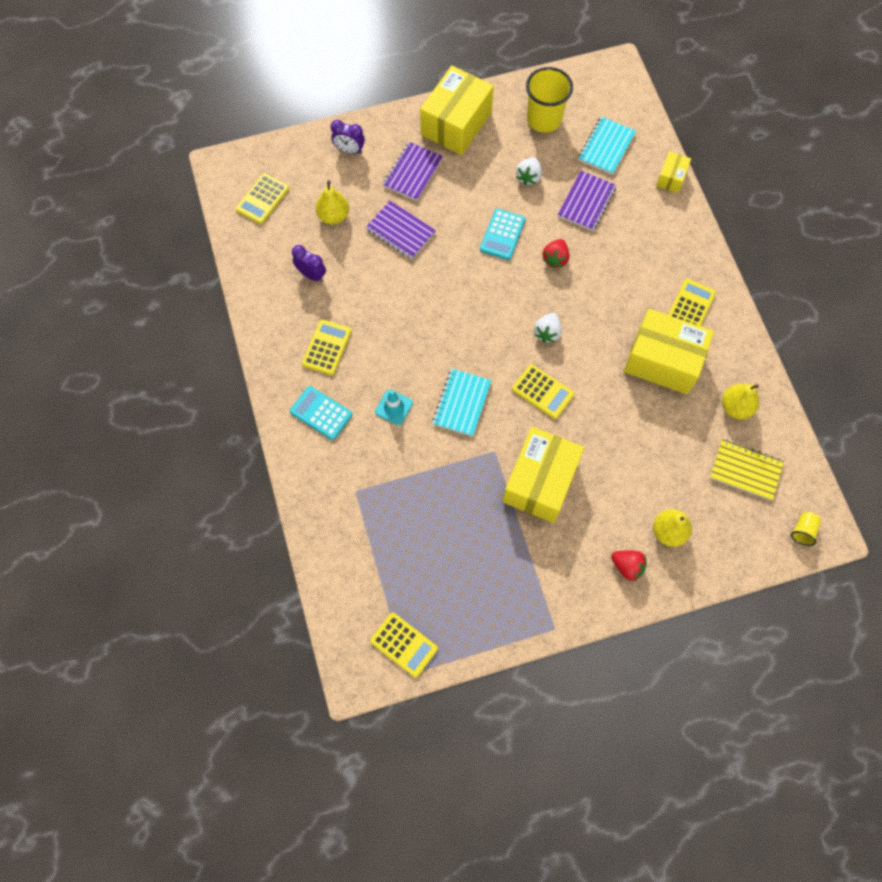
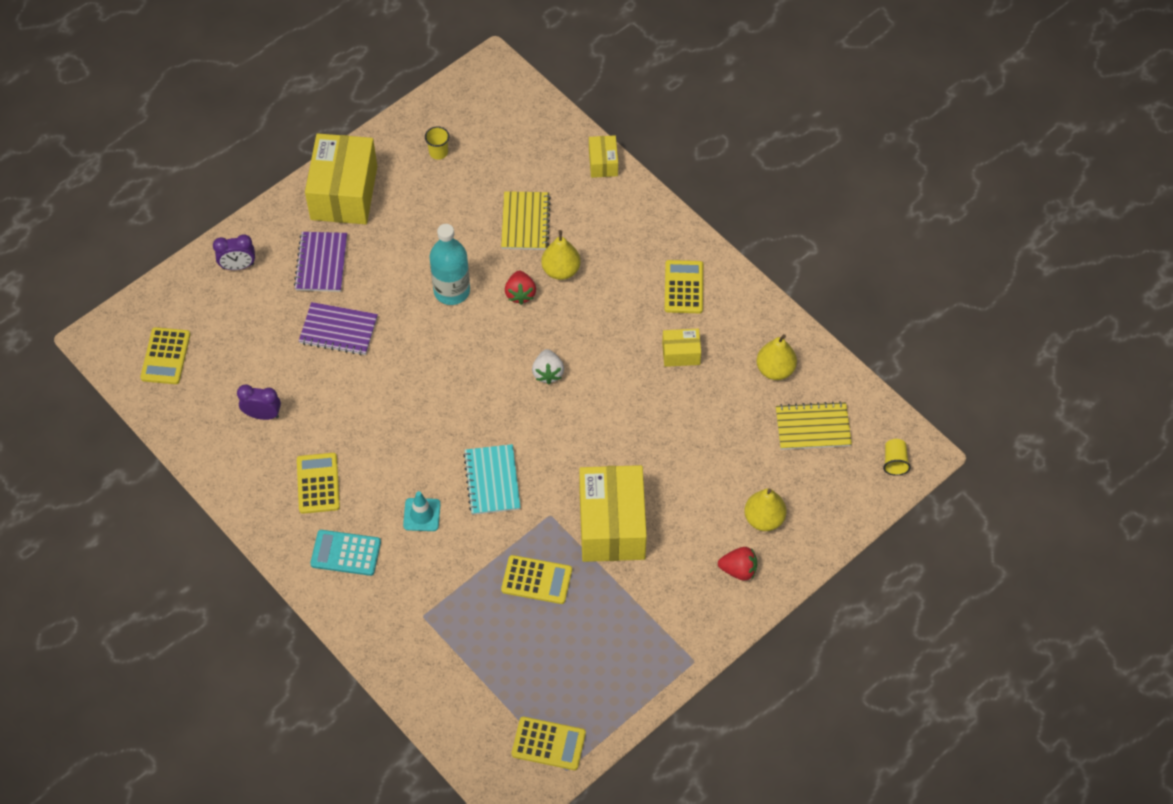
camera: 25 degrees left, 10 degrees down
(333, 216) = (256, 343): yellow pear -> yellow pear (561, 270)
(502, 235) = (451, 291): turquoise calculator -> turquoise bottle
(528, 177) = (451, 220): white strawberry -> none
(543, 392) = (571, 434): yellow calculator -> yellow calculator (536, 580)
(544, 119) = (438, 152): yellow cup -> yellow cup, size x0.46
(586, 202) = (525, 222): purple notebook -> yellow notebook
(606, 147) = (519, 156): turquoise notebook -> none
(663, 361) = (681, 353): yellow box -> yellow box, size x0.48

